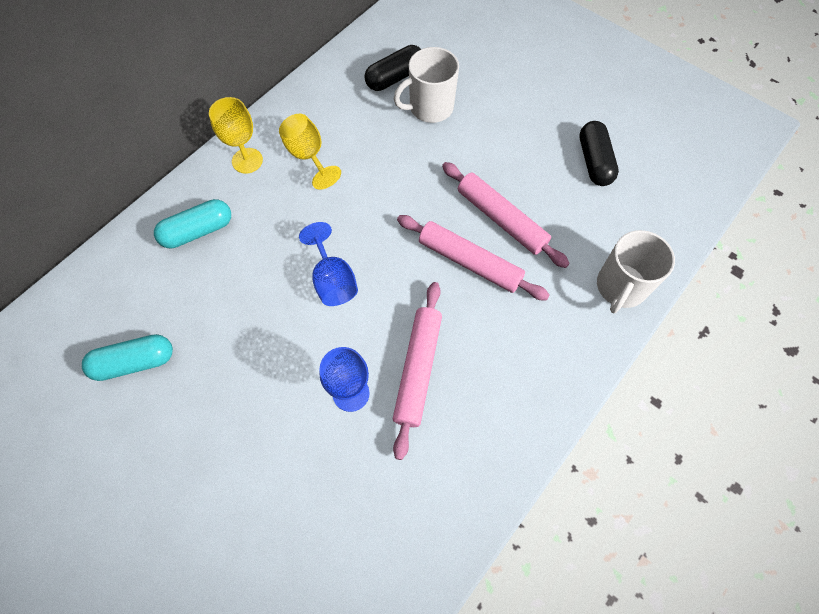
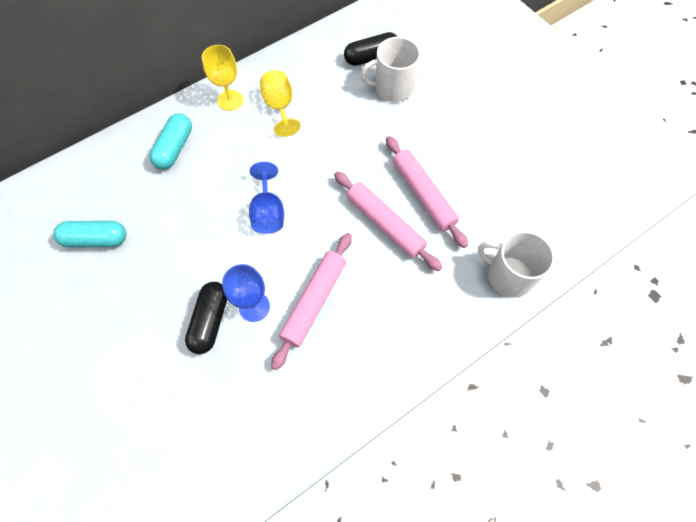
camera: 15 degrees right, 0 degrees up
(198, 231) = (175, 148): turquoise capsule -> turquoise capsule turned 60 degrees counterclockwise
(594, 162) = (520, 164): black capsule -> black capsule (210, 321)
(620, 287) = (508, 276): white mug -> white mug turned 75 degrees clockwise

